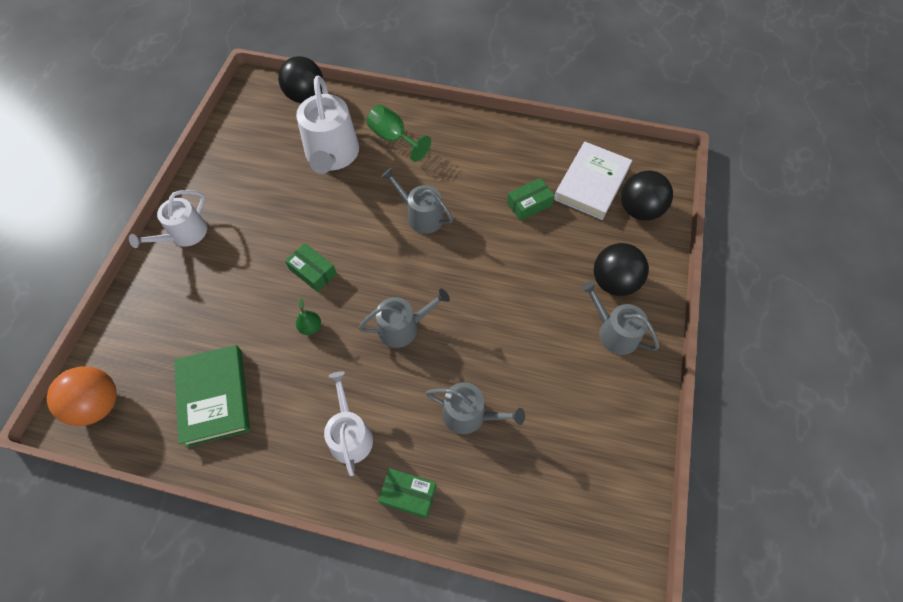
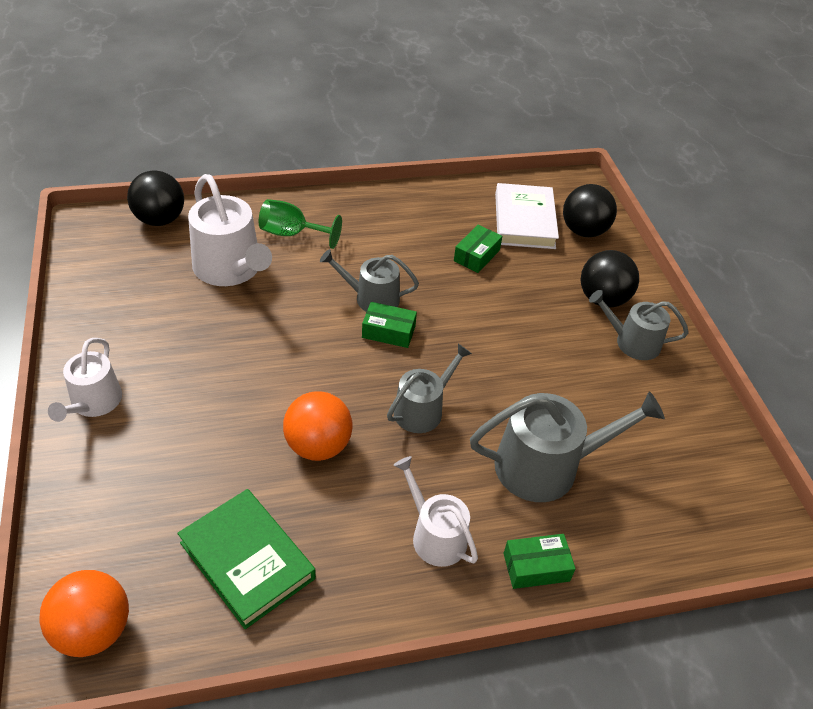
camera: 30 degrees left, 15 degrees down
(310, 327) = (318, 446): green pear -> orange ball
(313, 272) = (284, 390): green box -> green box (388, 332)
(469, 415) = (547, 466): grey watering can -> grey watering can, size x1.61

